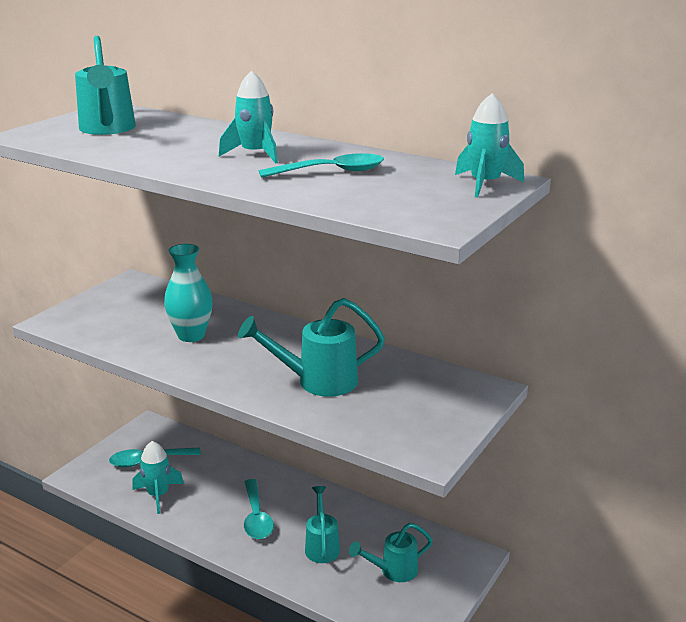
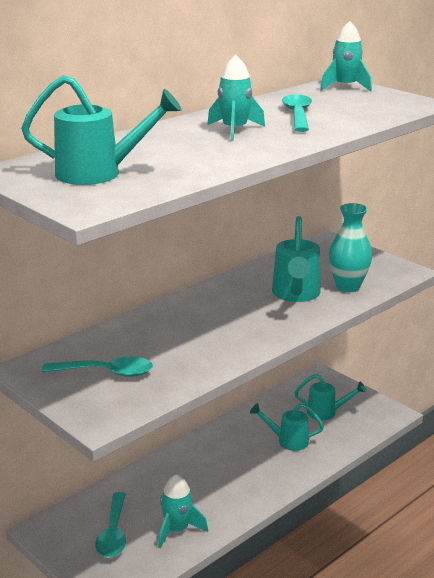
camera: 75 degrees left, 0 degrees up
(191, 335) = (184, 342): turquoise vase -> turquoise vase (348, 287)
(256, 517) = (238, 470): turquoise spoon -> turquoise spoon (106, 372)
(393, 571) = (327, 412): turquoise watering can -> turquoise watering can turned 75 degrees counterclockwise

